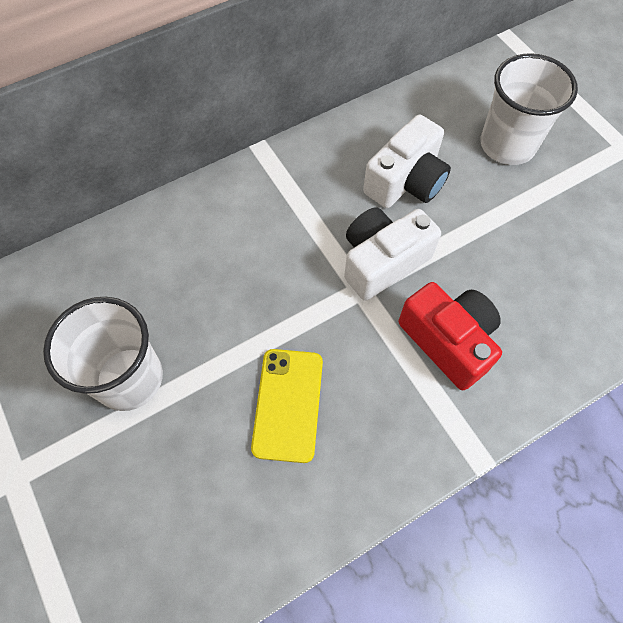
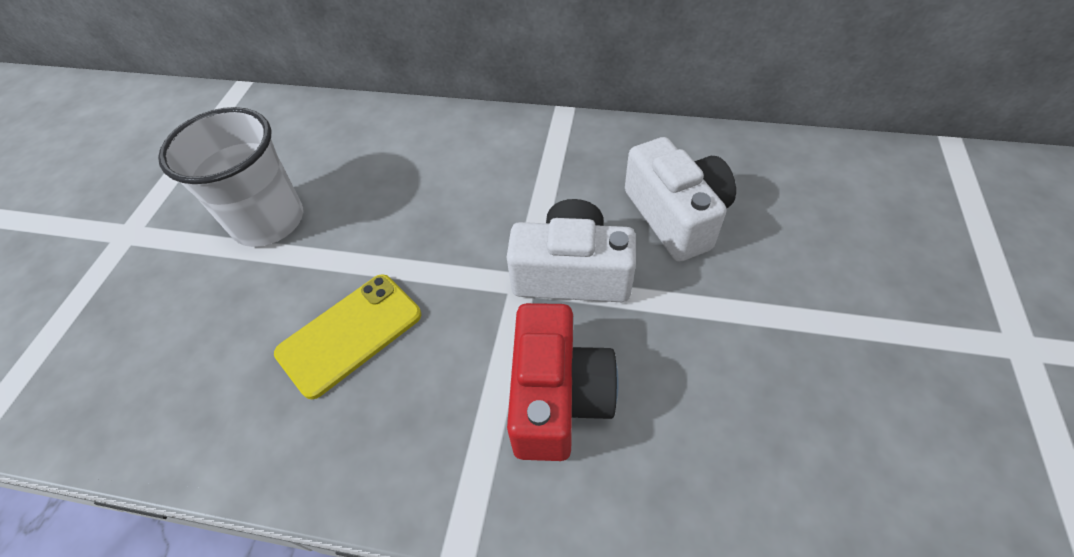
camera: 45 degrees right, 10 degrees down
(406, 181) = (676, 216): white camera -> white camera turned 105 degrees counterclockwise
(507, 145) = (838, 248): white cup -> none

